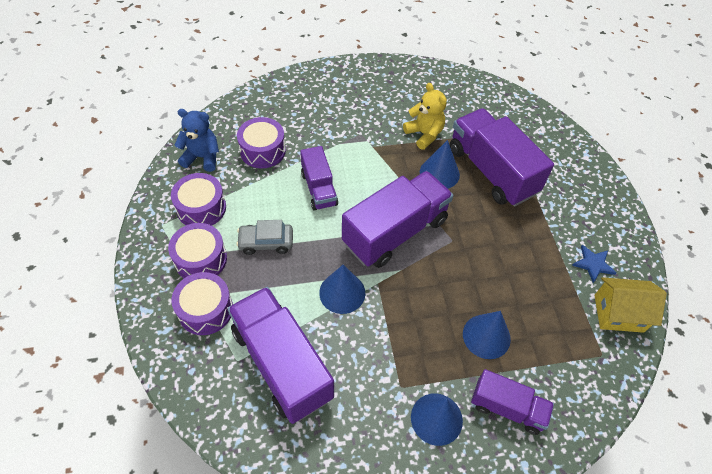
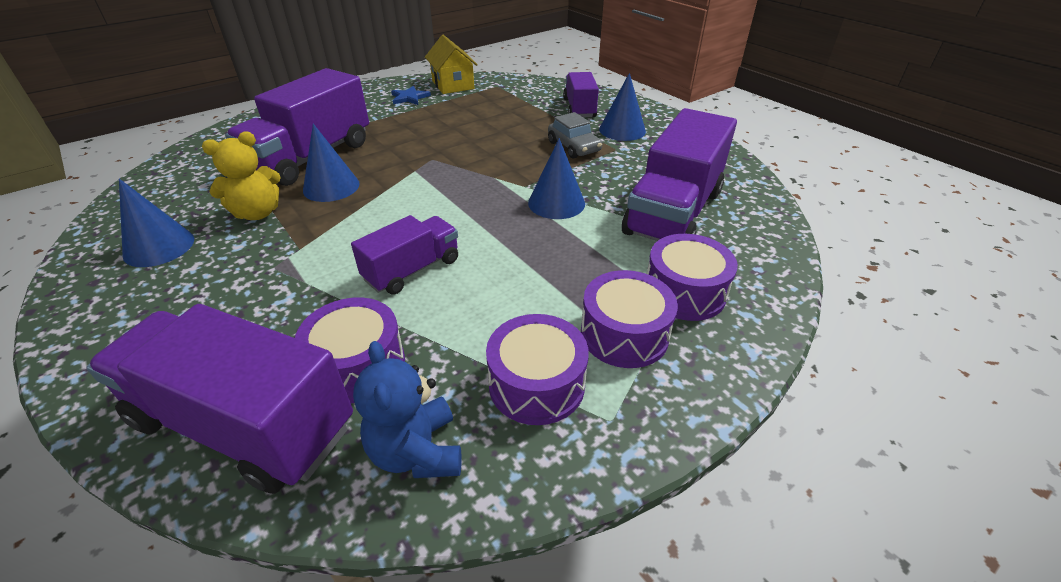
camera: 115 degrees left, 15 degrees down
(266, 242) = (541, 282): grey car -> grey car (574, 147)
(395, 232) = (446, 193): purple truck -> purple truck (244, 424)
(424, 134) = (257, 213): yellow teddy bear -> yellow teddy bear turned 150 degrees counterclockwise
(486, 336) = (526, 125): blue cone -> blue cone (159, 247)

